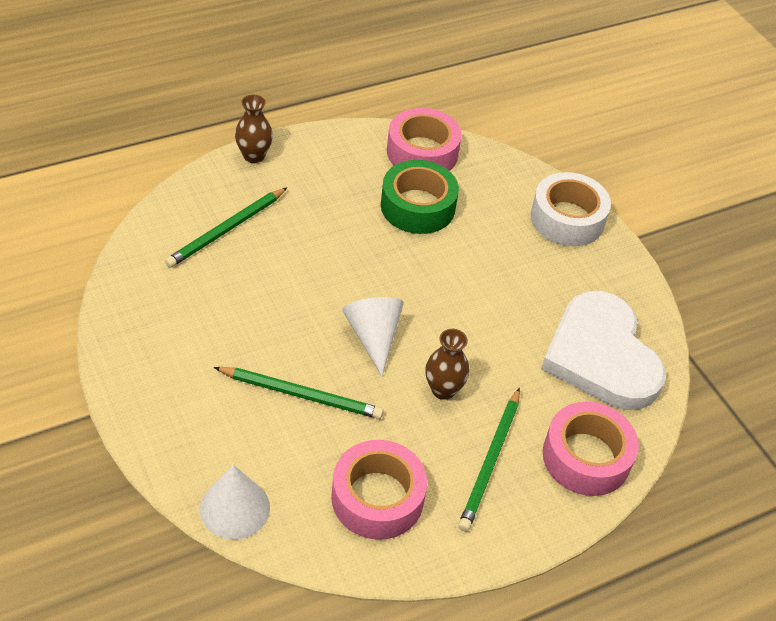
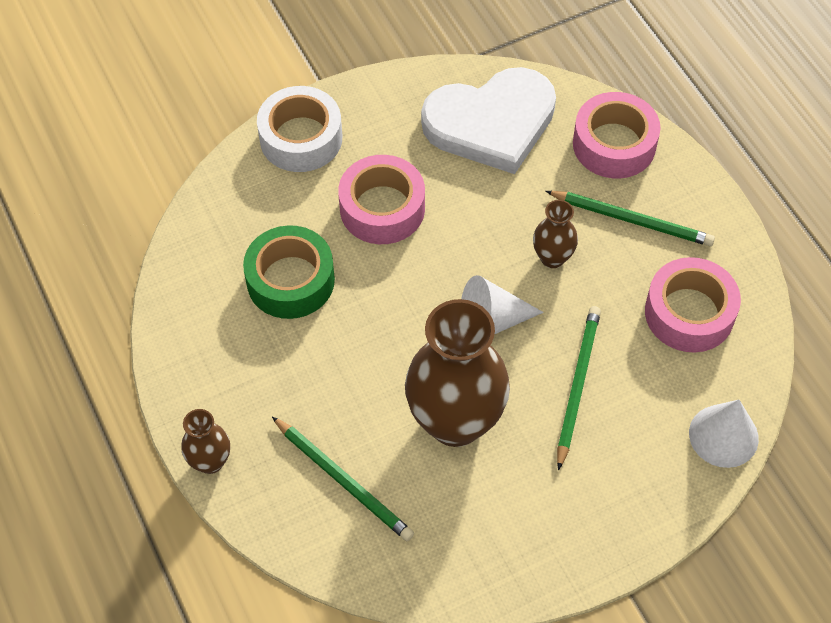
camera: 85 degrees left, 10 degrees up
(272, 303) = (455, 421): none -> brown vase
(422, 152) = (197, 276): pink tape -> pink tape (382, 208)

